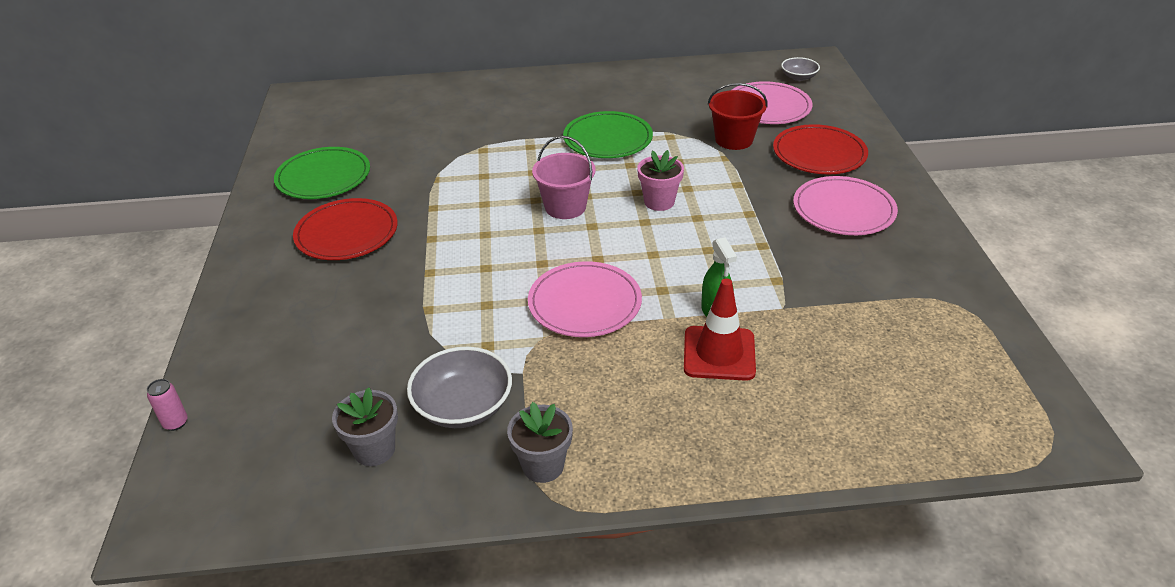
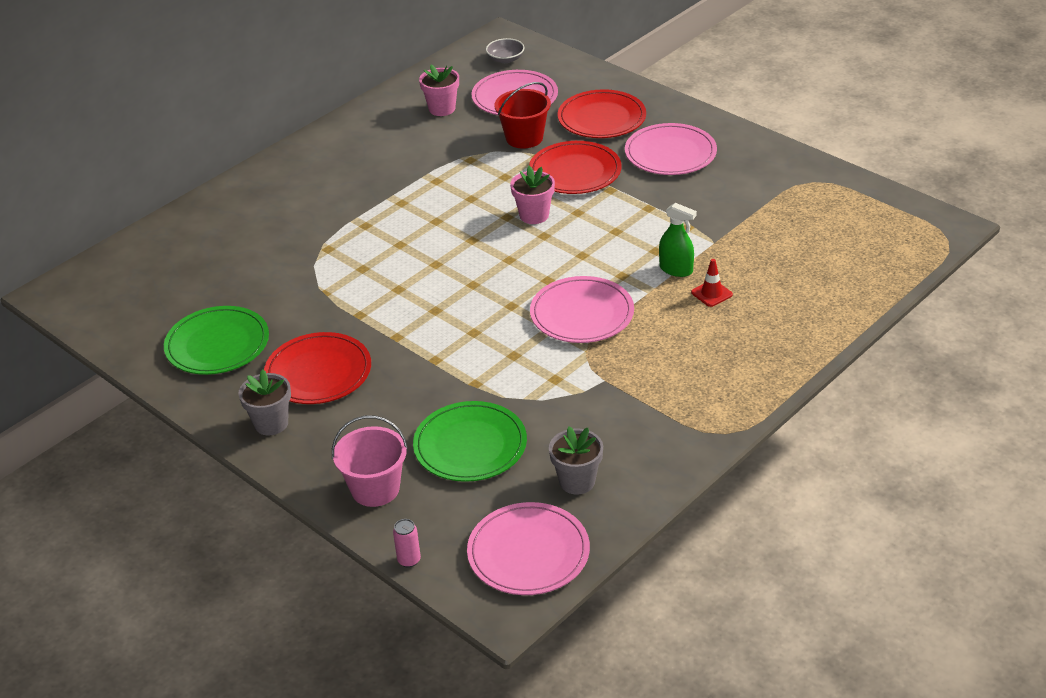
camera: 40 degrees left, 0 degrees up
(250, 486) = (528, 553): none -> pink plate
(463, 406) = (595, 422): grey bowl -> none
(543, 466) = (695, 420): grey flower pot -> grey flower pot (271, 423)
(565, 207) = (468, 257): pink bucket -> pink bucket (375, 489)
(608, 139) = (422, 186): green plate -> green plate (470, 445)
(700, 91) = (442, 109): none -> pink flower pot
(719, 353) = (711, 293): red traffic cone -> red traffic cone, size x0.54
(739, 184) = (575, 172): none -> red plate

